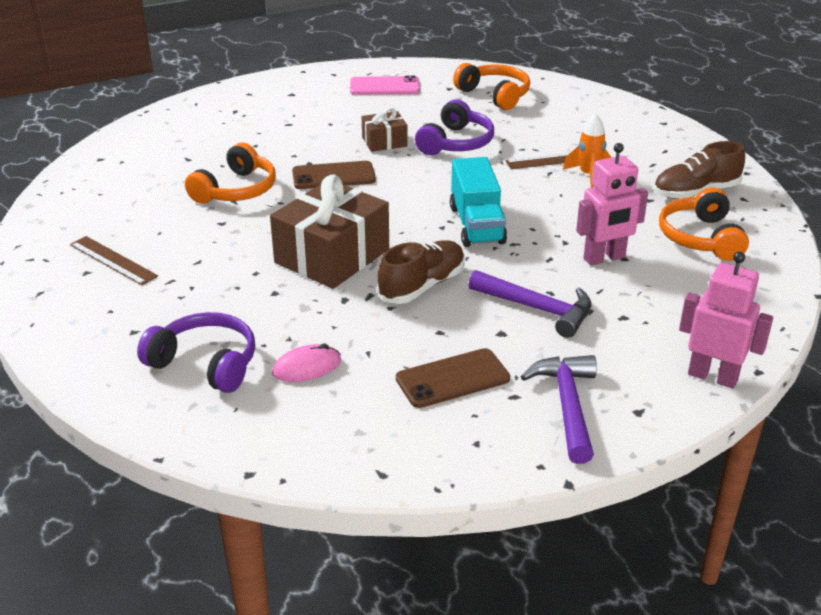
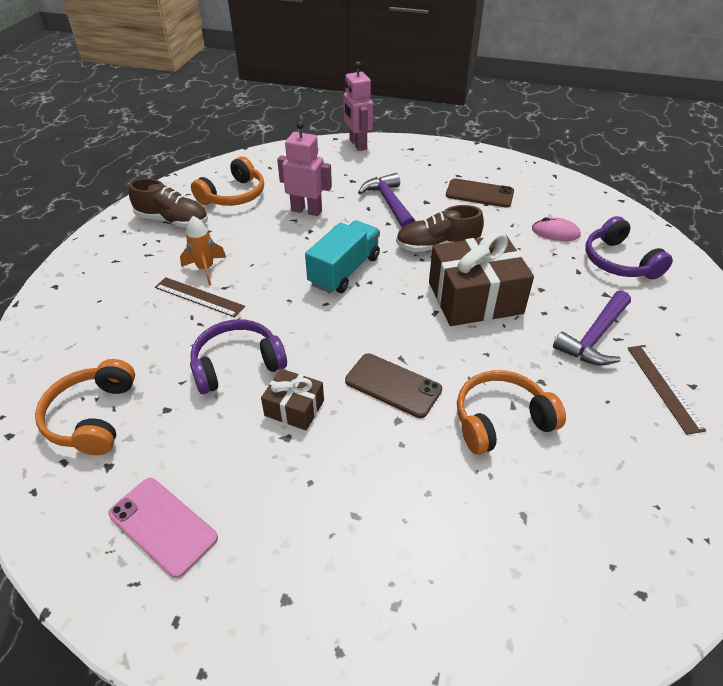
camera: 140 degrees left, 10 degrees up
(567, 405) = (439, 162): purple hammer -> purple hammer (594, 337)

